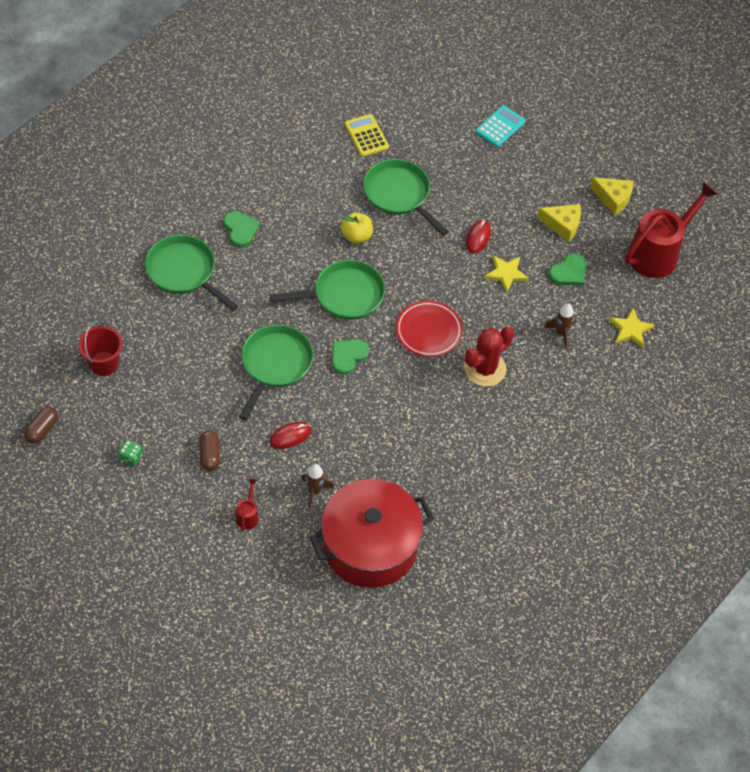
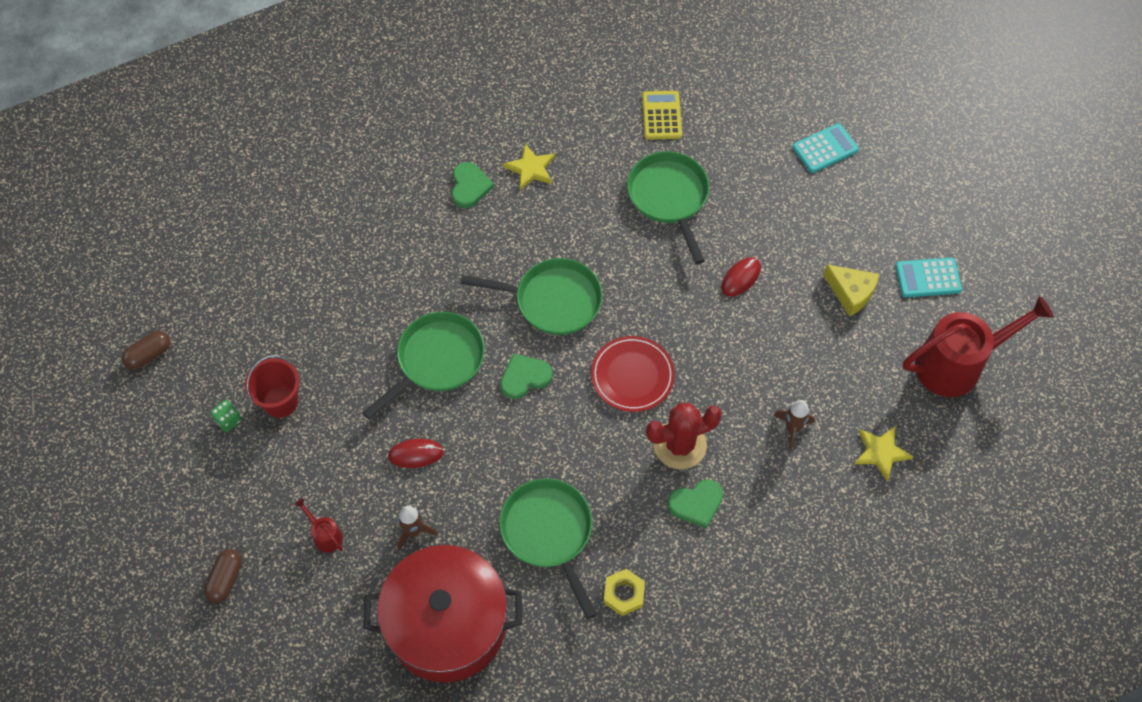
camera: 25 degrees right, 5 degrees up
(104, 364) = (250, 299): red bucket -> red bucket (280, 401)
(184, 272) = (385, 218): green pan -> green pan (549, 533)
(210, 455) = (315, 446): brown capsule -> brown capsule (225, 579)
(248, 515) = (325, 535): red watering can -> red watering can turned 75 degrees counterclockwise
(356, 236) = (598, 233): yellow apple -> none
(490, 483) = (624, 594): none -> yellow nut
(506, 273) = (756, 333): yellow star -> yellow star (531, 168)
(569, 272) = (834, 355): green heart -> green heart (696, 503)
(613, 198) = (928, 278): yellow cheese -> turquoise calculator

